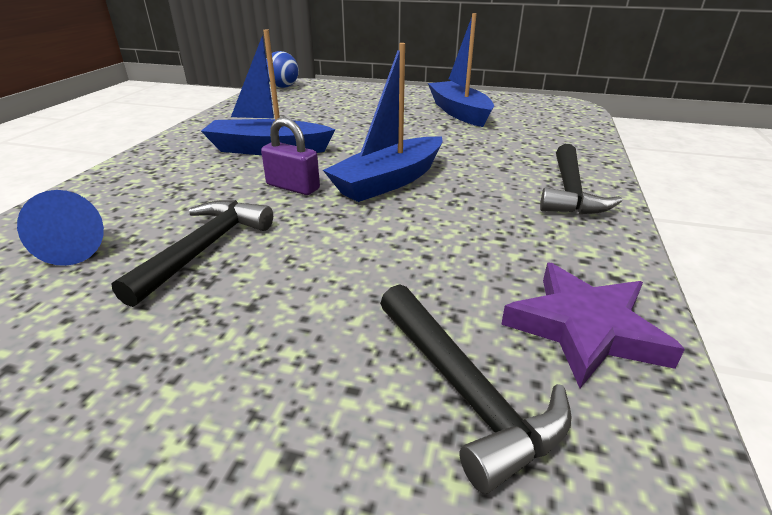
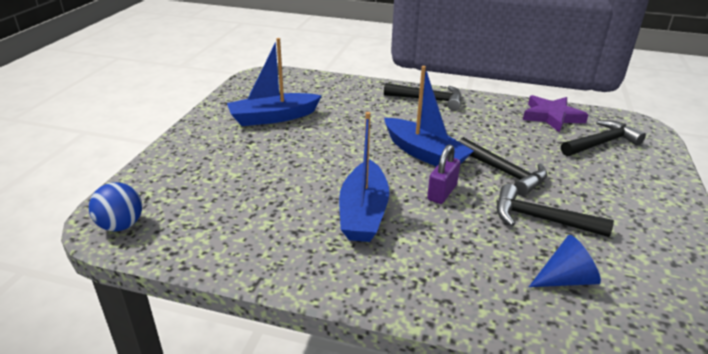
camera: 90 degrees left, 0 degrees up
(336, 234) = (503, 172): none -> black hammer

